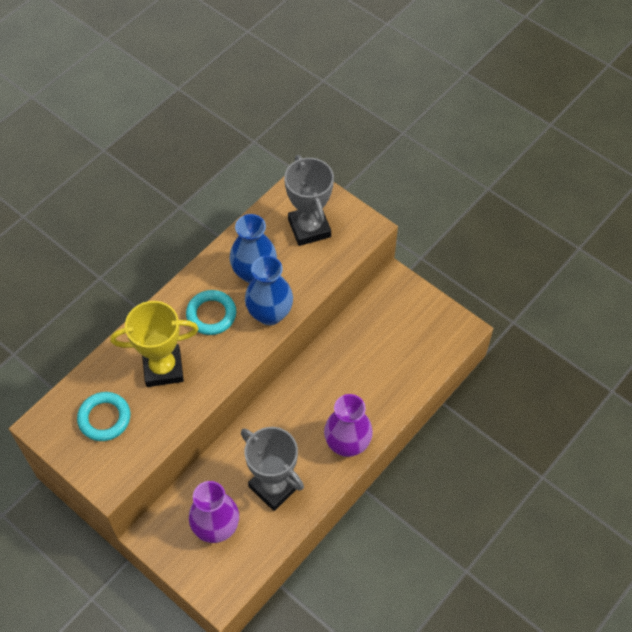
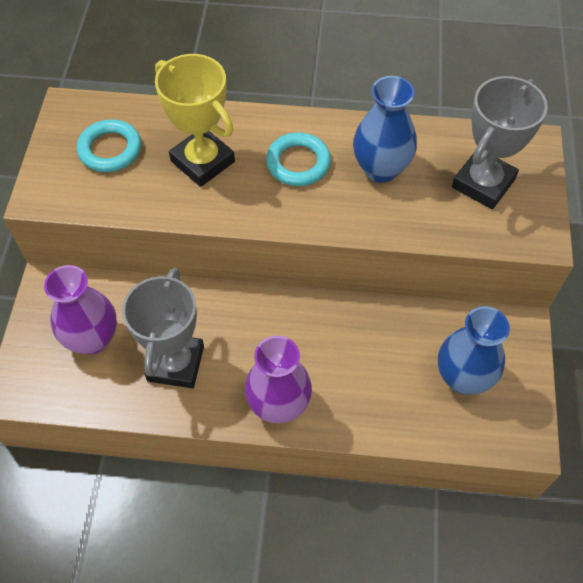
camera: 55 degrees right, 0 degrees up
(270, 314) = (344, 212): blue vase -> blue vase (463, 377)

